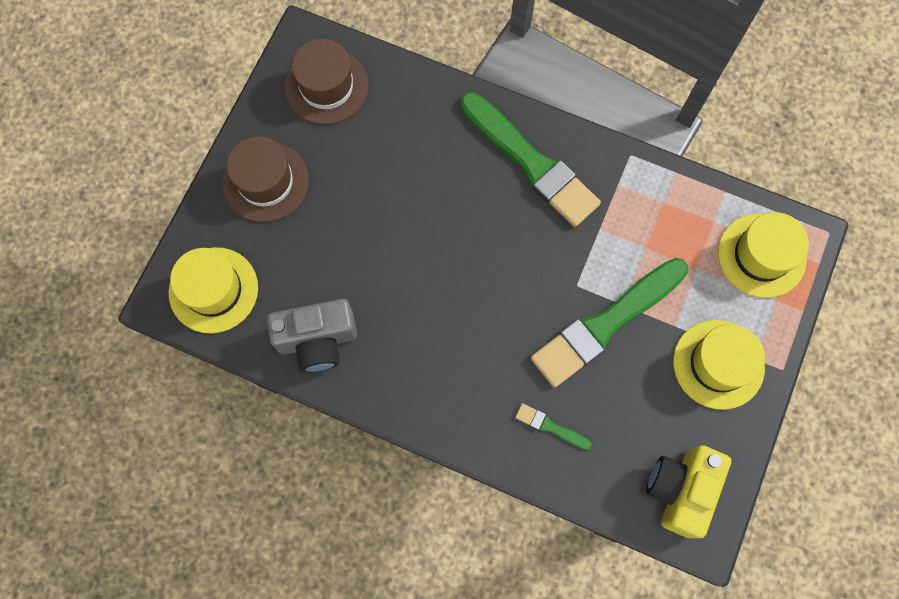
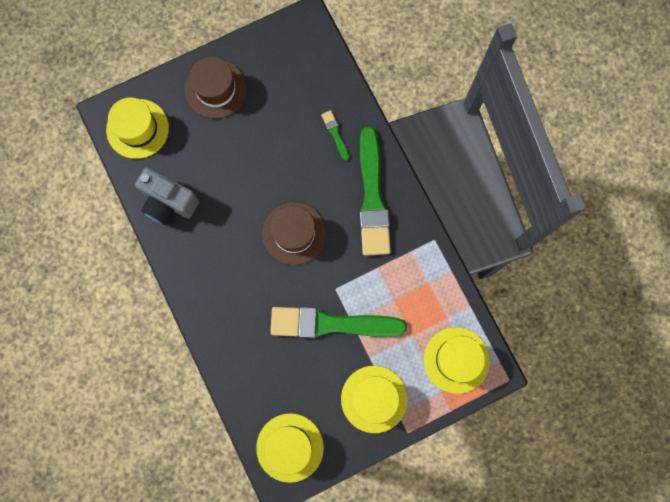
camera: 40 degrees right, 5 degrees up
(326, 86) = (296, 59): brown hat -> brown hat (294, 233)
(550, 426) = (251, 354): green brush -> green brush (335, 134)
(680, 490) = (290, 447): yellow camera -> yellow hat

